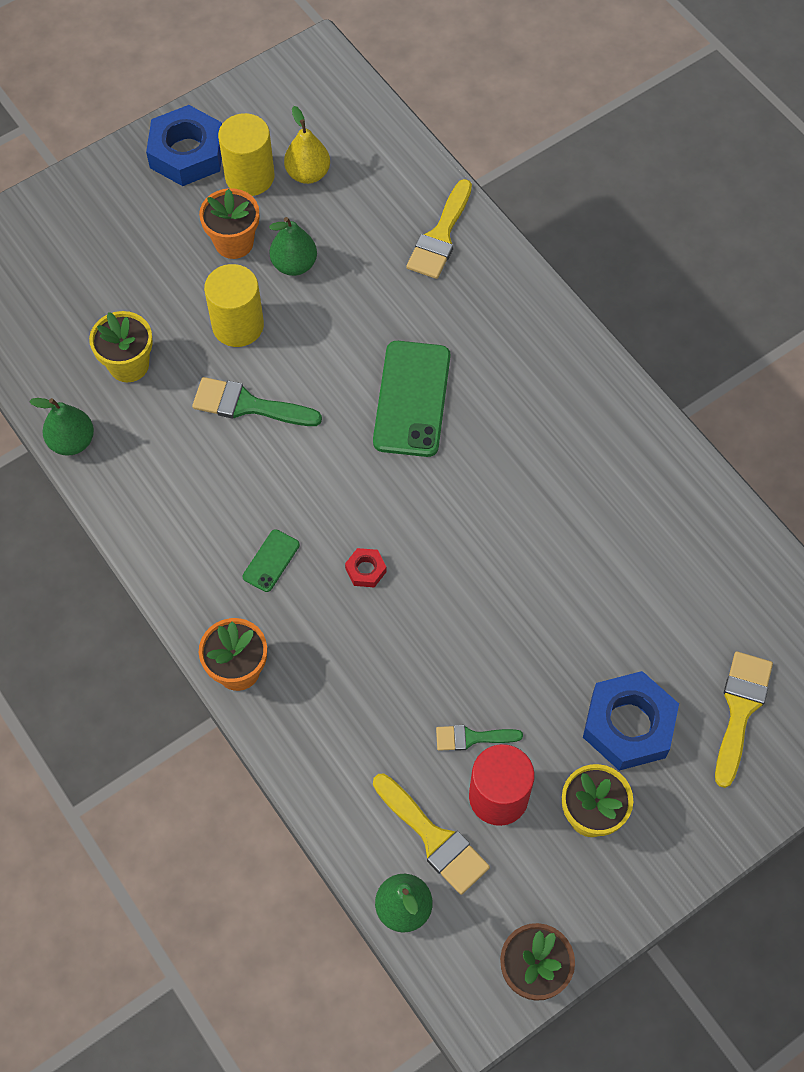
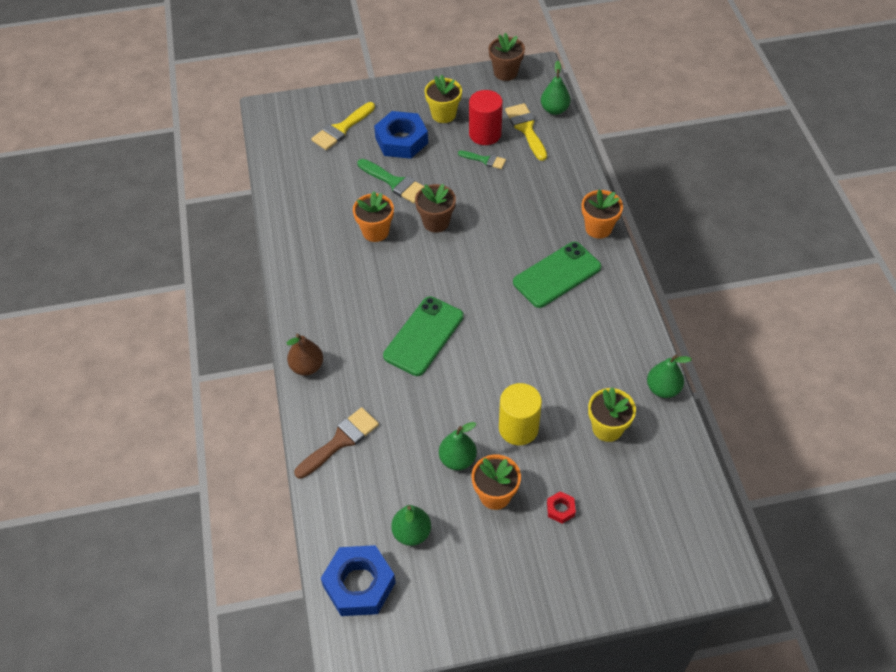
camera: 155 degrees left, 10 degrees down
(187, 153) = (501, 593): blue nut -> blue nut (359, 584)
(248, 405) = (534, 370): green brush -> green brush (395, 183)
(249, 177) = (459, 549): yellow cylinder -> none
(271, 561) = (557, 275): green phone -> green phone, size x2.09
(308, 174) = (411, 533): yellow pear -> green pear
(365, 570) = (502, 252): red nut -> red nut (560, 509)
(440, 236) = (341, 441): yellow brush -> brown brush
(488, 584) = (436, 222): none -> brown flower pot
(535, 305) = (307, 367): none -> brown pear
(567, 533) = (375, 231): none -> orange flower pot

